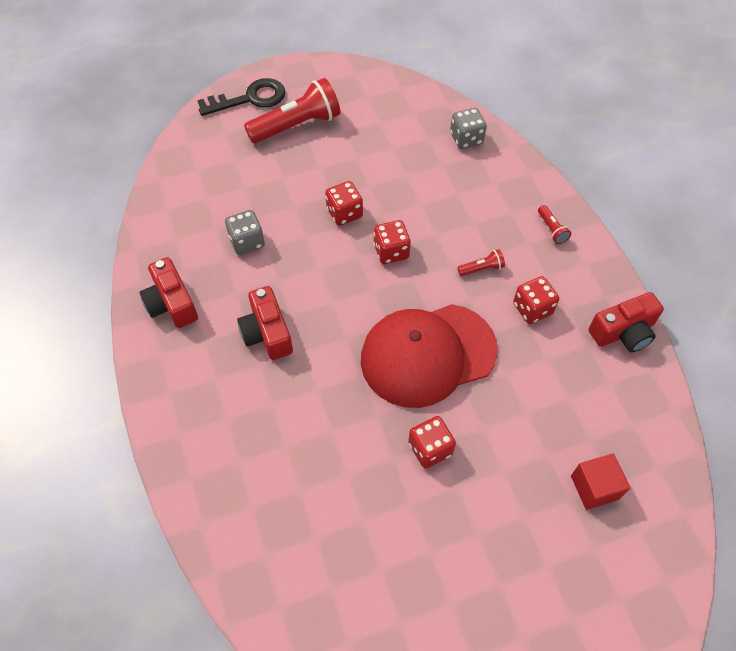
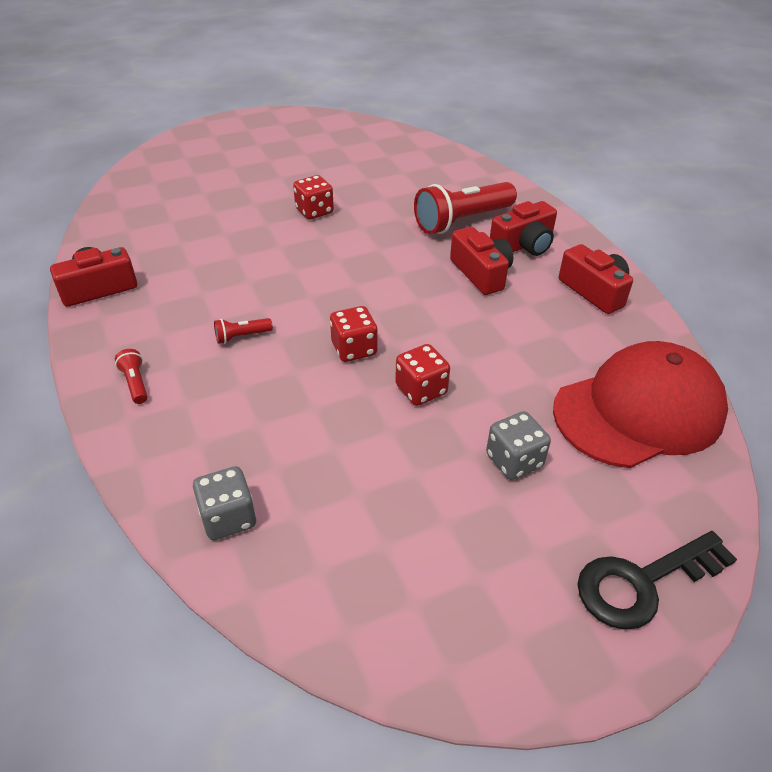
camera: 175 degrees right, 15 degrees down
(211, 373) = (523, 245): none -> red camera
(247, 242) = (539, 351): grey dice -> grey dice (514, 460)
(297, 125) = (531, 527): red flashlight -> red flashlight (462, 221)
(427, 354) = (313, 264): red cap -> red cap (639, 411)
(532, 309) = (192, 303): red dice -> none
(594, 487) = (180, 198): red cube -> none

